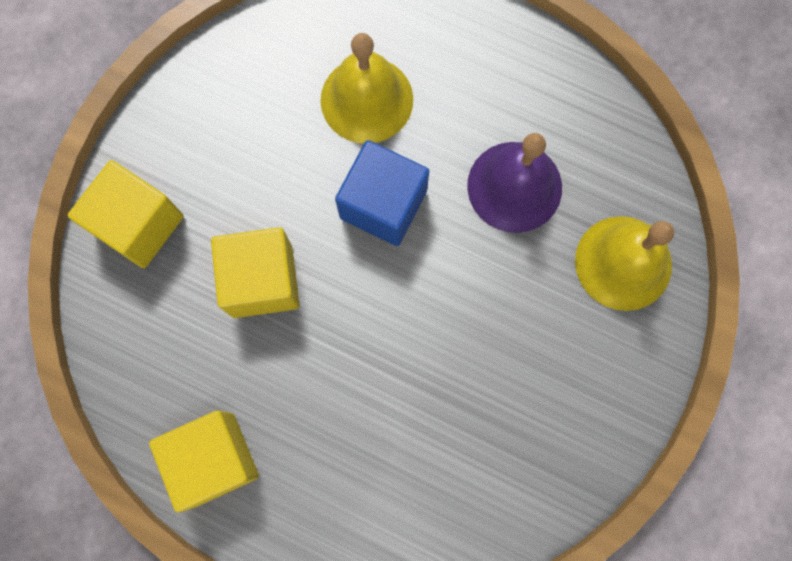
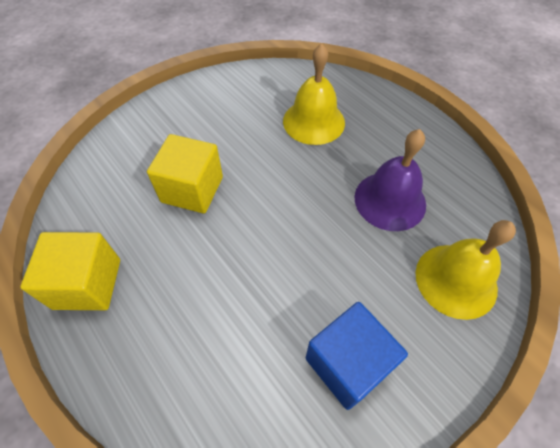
camera: 25 degrees right, 20 degrees down
(139, 225) = (141, 133): yellow cube -> none
(383, 204) = (294, 177): blue cube -> blue cube (348, 363)

